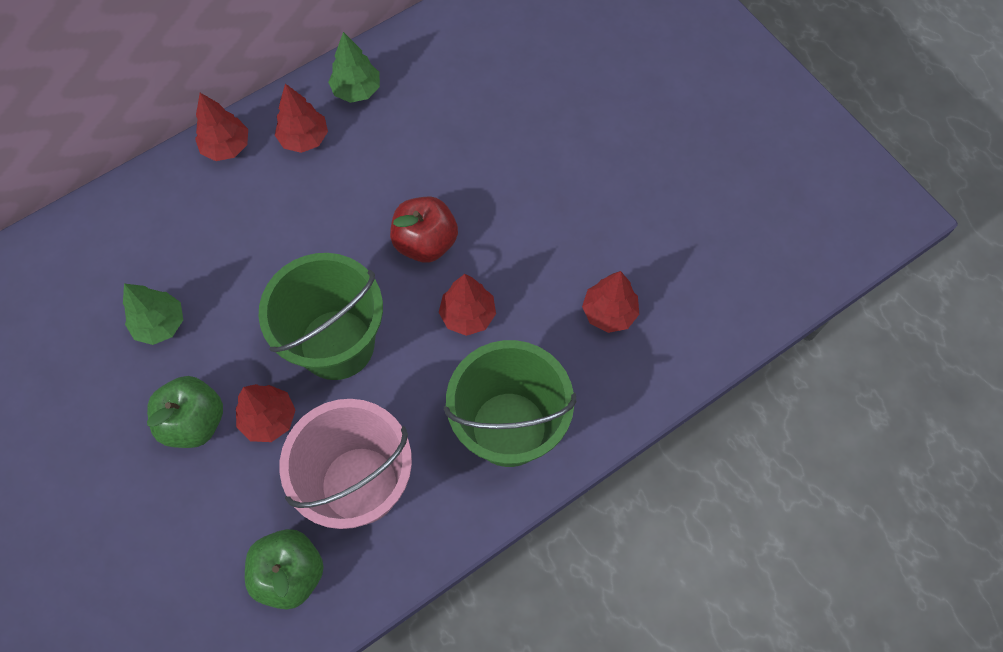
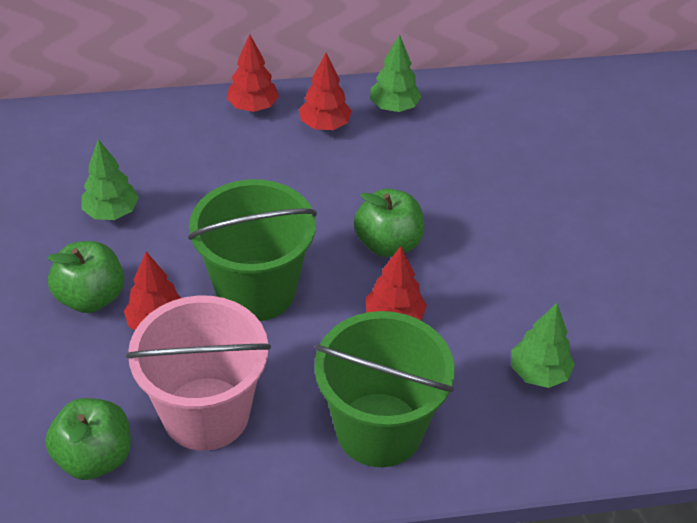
camera: 25 degrees right, 20 degrees down
(425, 242) = (388, 244): red apple -> green apple
(609, 312) = (539, 373): red tree -> green tree

